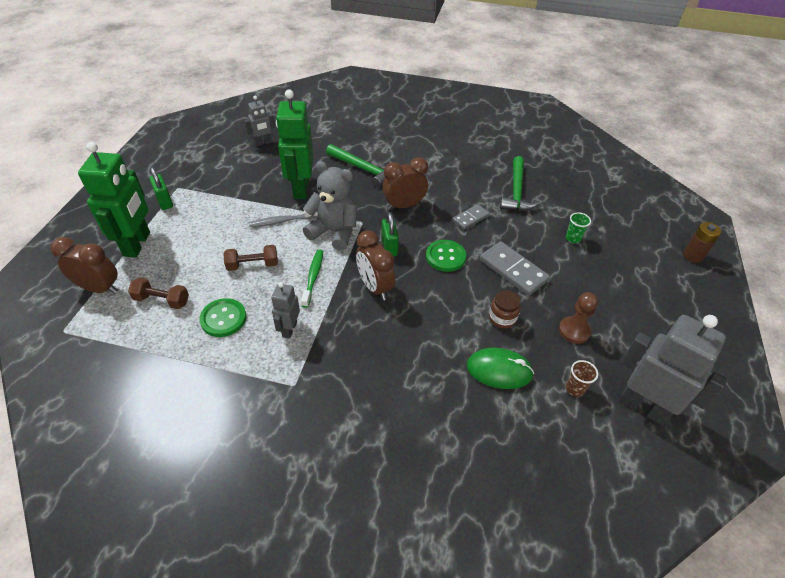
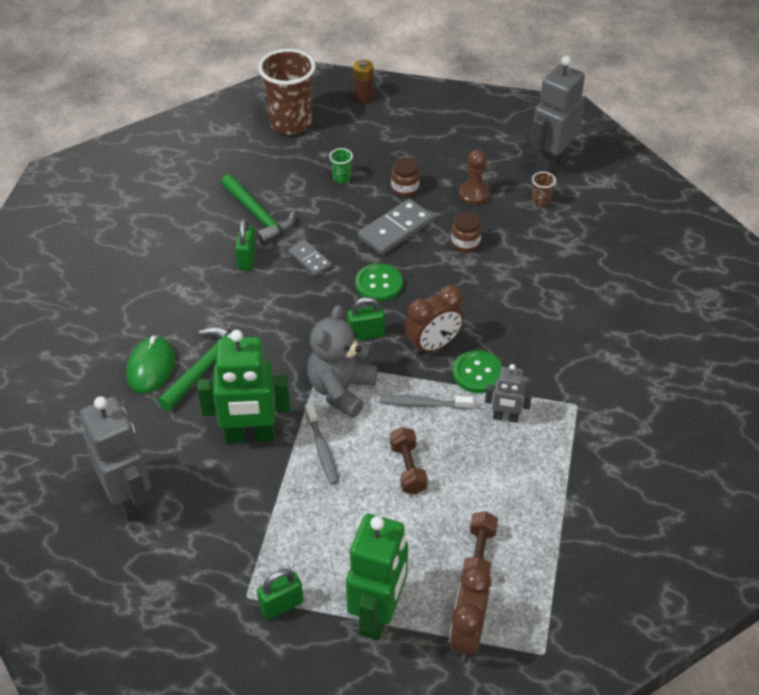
camera: 90 degrees left, 0 degrees up
(137, 244) = (378, 615): green robot -> green robot turned 105 degrees clockwise
(223, 319) = (499, 483): green button -> green button (477, 373)
(263, 143) = (129, 500): grey robot -> grey robot, size x1.90
(313, 277) = (423, 404): green toothbrush -> grey toothbrush
(404, 206) = (287, 322): brown clock -> none
(468, 186) = (247, 259): none -> green padlock
(499, 370) = (530, 250): green mouse -> green mouse (151, 367)
(516, 192) = (258, 215): green hammer -> green hammer turned 45 degrees clockwise
(569, 279) = (405, 188): none -> brown jar
(635, 209) = (291, 123): none -> brown cup

